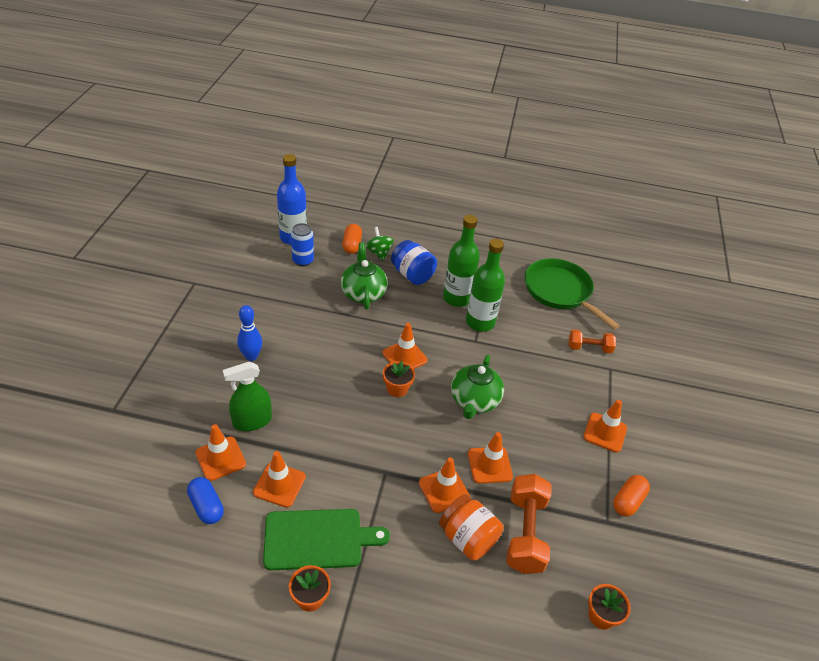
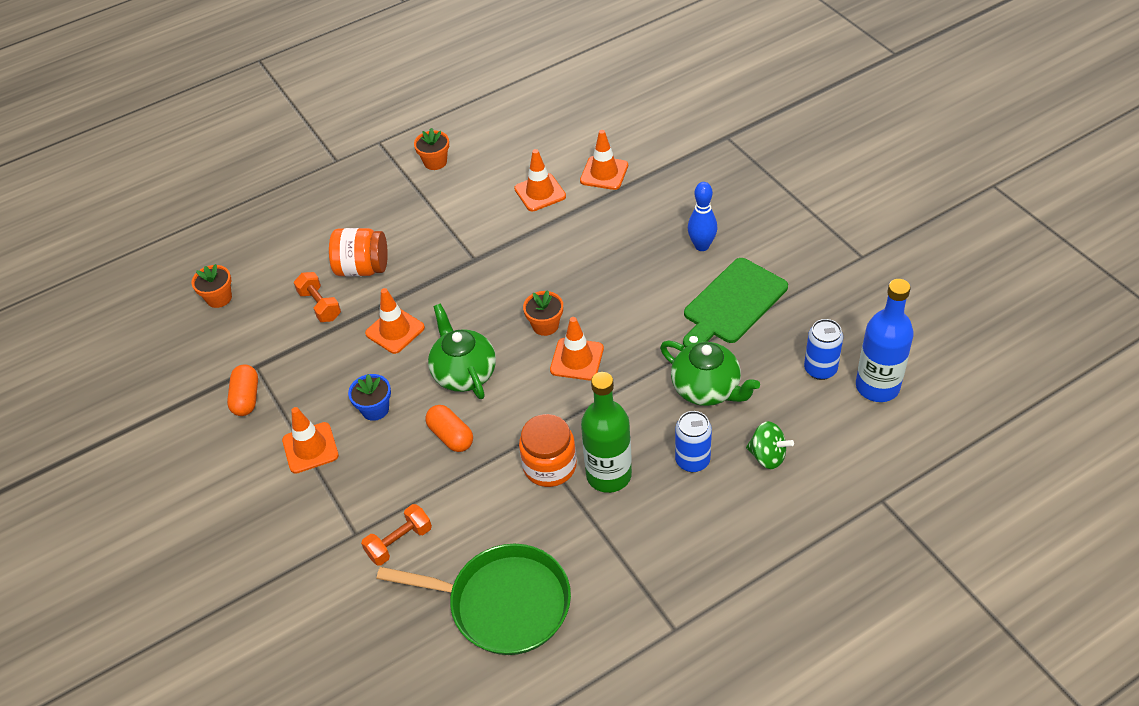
camera: 145 degrees right, 5 degrees up
(206, 506) = (568, 147): blue capsule -> none
(252, 421) = (621, 208): green spray bottle -> none
(318, 539) = (470, 188): green cutting board -> green cutting board (732, 304)
(352, 245) = (808, 437): orange capsule -> orange capsule (451, 436)
(412, 275) = (692, 460): blue jar -> blue can
(444, 490) = (414, 283): orange traffic cone -> none
(480, 322) = (549, 466): green bottle -> orange jar
(525, 533) = (320, 305): orange dumbbell -> orange dumbbell, size x0.60
(547, 424) = (375, 409): none -> blue flower pot

